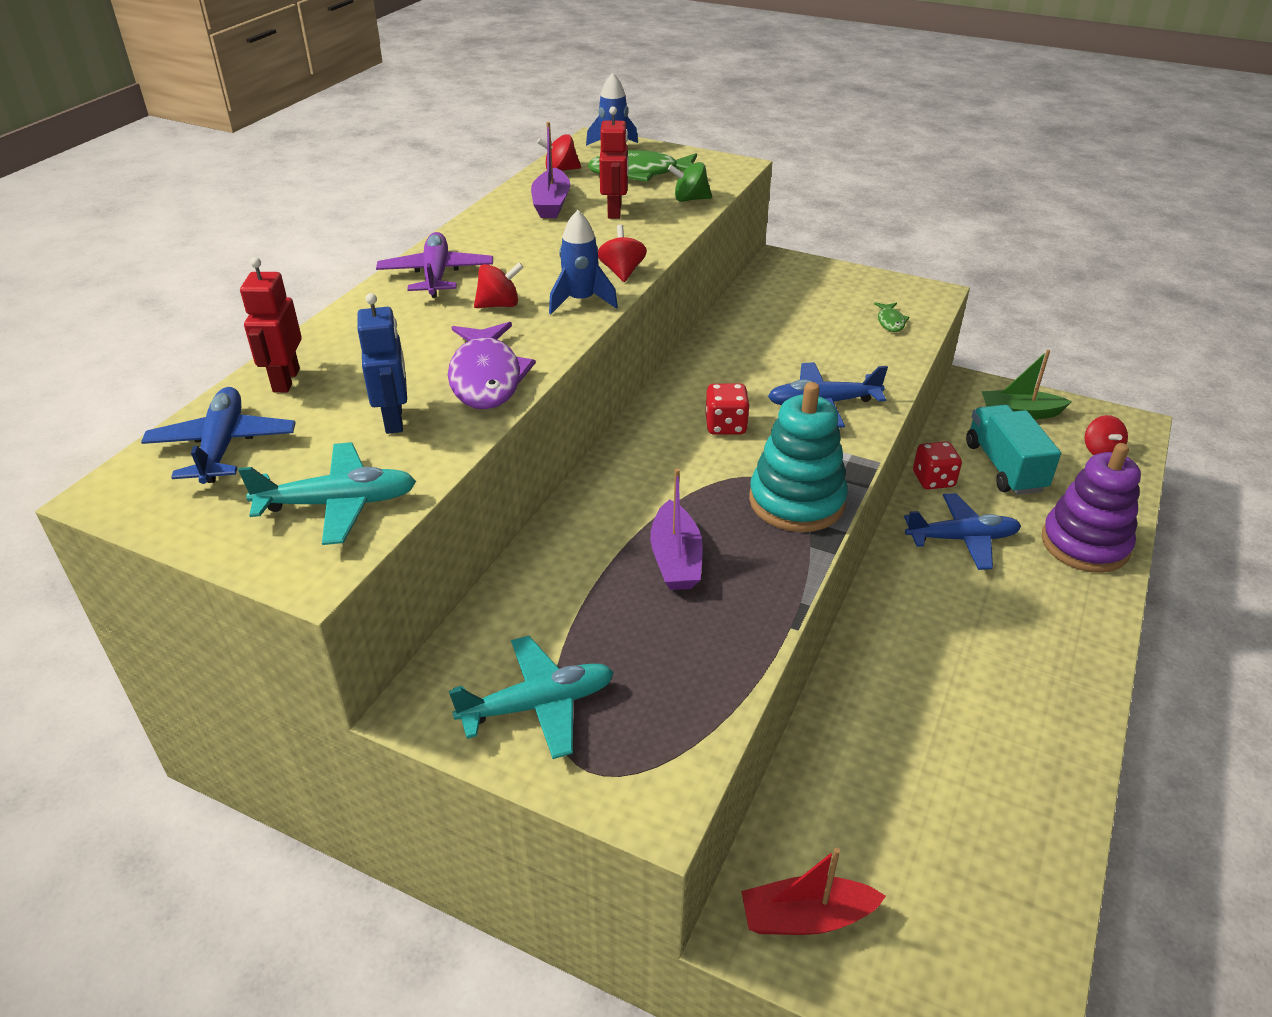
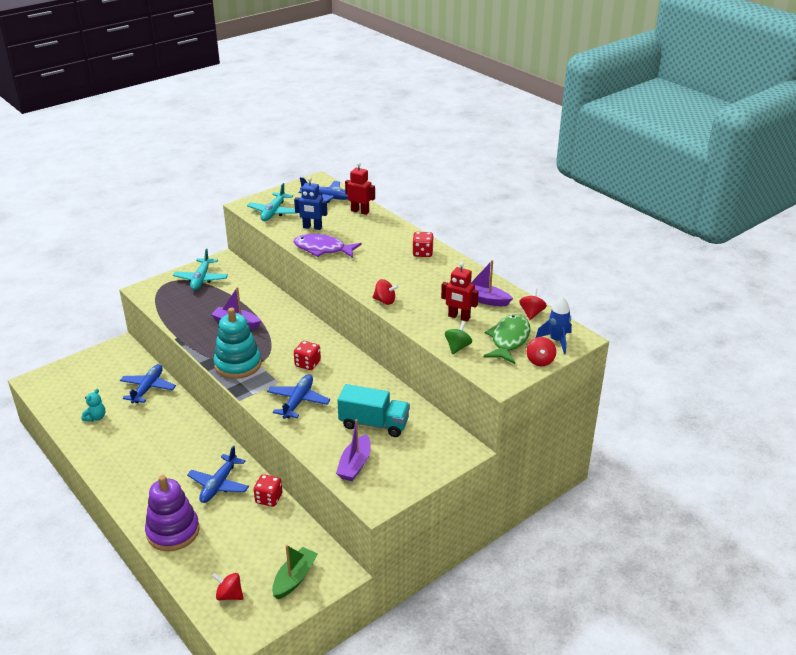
camera: 115 degrees right, 5 degrees down
(436, 275) = (422, 253): purple plane -> red dice
(499, 305) = (380, 263): red spinning top -> red spinning top (540, 361)
(581, 301) = (365, 283): blue rocket -> none
(806, 917) = (110, 358): red boat -> none
(843, 766) = (148, 388): none -> blue plane
(890, 322) = (355, 465): green fish -> purple boat
(993, 803) = (96, 417): none -> turquoise teddy bear
(1004, 467) = (254, 537): turquoise truck -> turquoise truck (374, 424)

